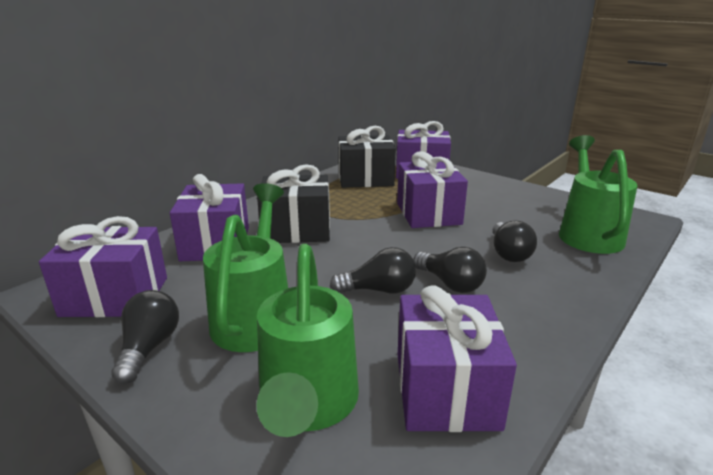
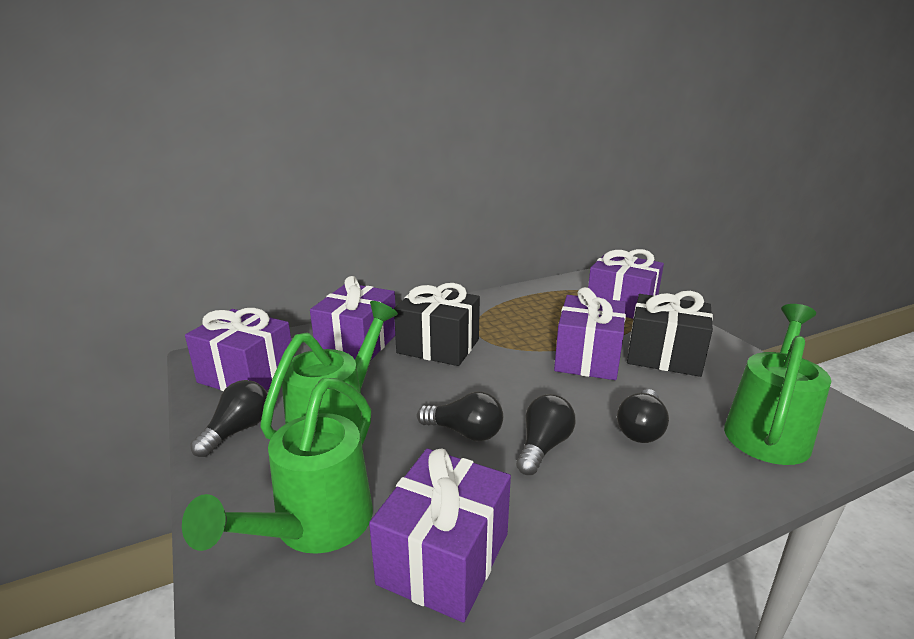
camera: 25 degrees right, 0 degrees up
(365, 179) = (552, 302): black gift -> black gift (664, 356)
(450, 283) = (543, 446): black light bulb -> black light bulb turned 135 degrees counterclockwise

